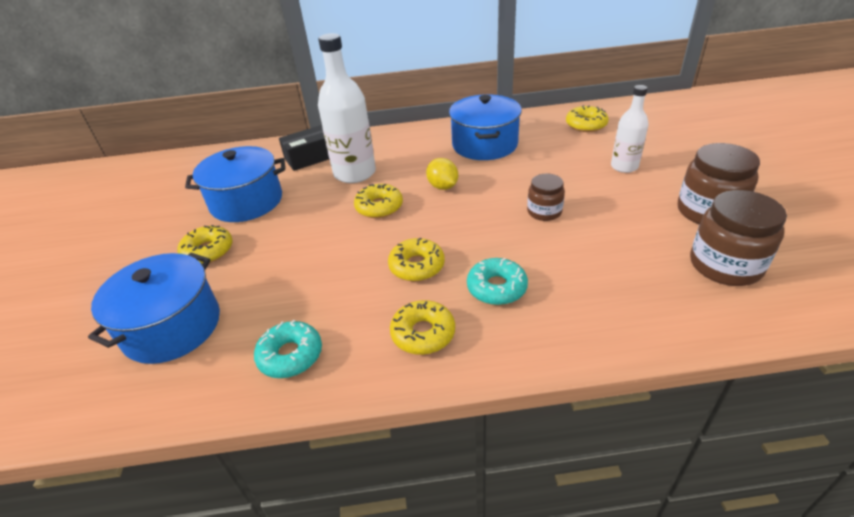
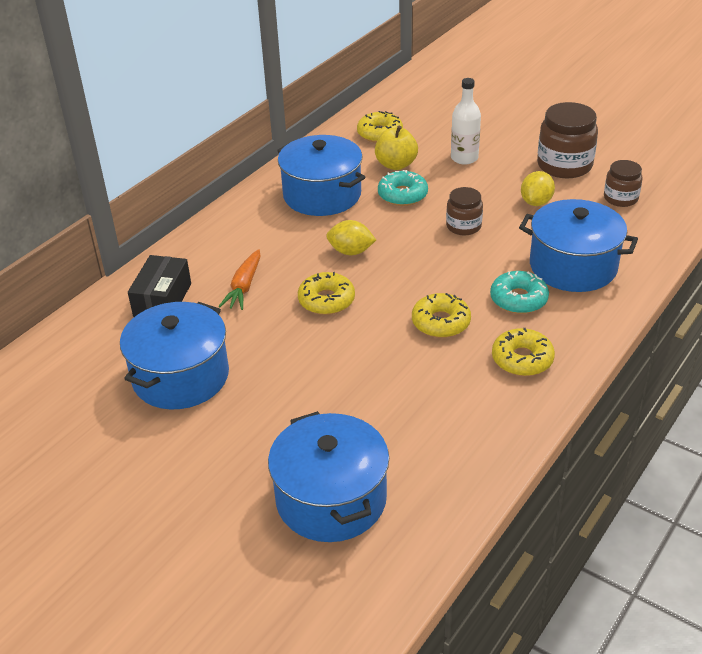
camera: 50 degrees left, 0 degrees up
(208, 251) = (236, 436): yellow donut -> none
(290, 355) = (462, 439): turquoise donut -> turquoise donut (402, 195)
(355, 173) = (244, 287): white bottle -> orange carrot
(564, 148) = (396, 165): none -> yellow apple
(584, 292) = (573, 266): none -> blue pot
(633, 226) = (536, 202): none -> yellow lemon
(725, 265) = (620, 198): brown jar -> brown jar, size x0.59

